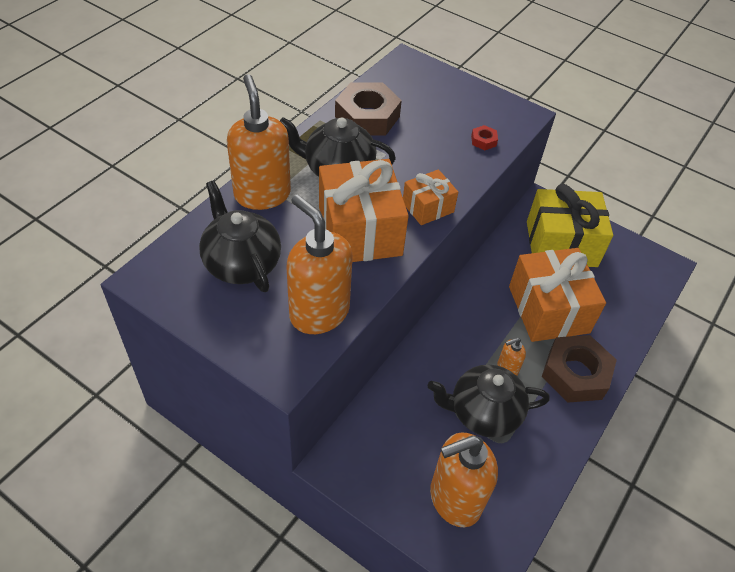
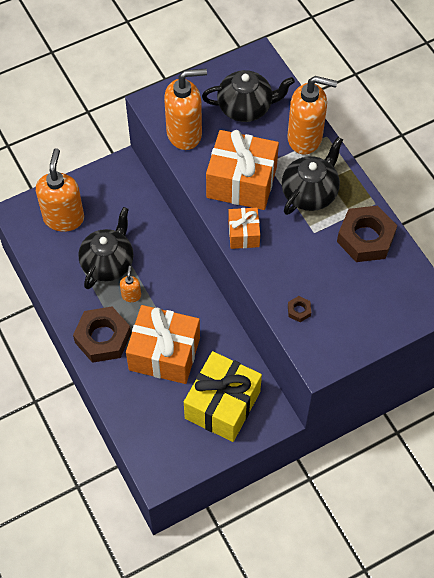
camera: 120 degrees right, 10 degrees up
(483, 141) = (299, 310): red nut -> brown nut

